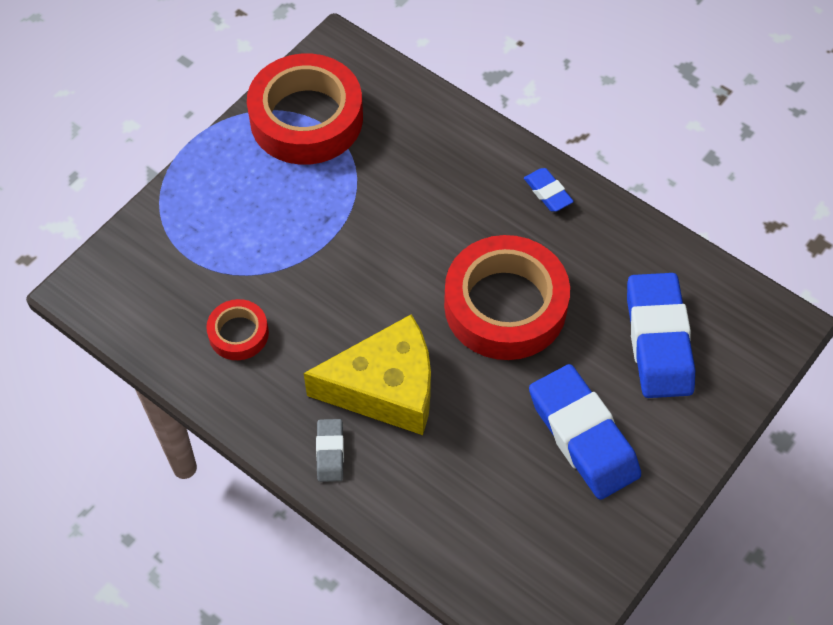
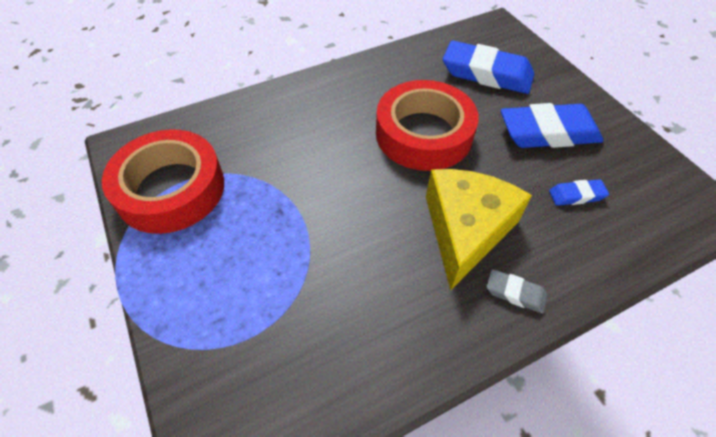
camera: 65 degrees left, 5 degrees down
(238, 333) = (359, 323): red tape -> none
(547, 192) = (343, 81): blue eraser -> blue eraser (576, 195)

